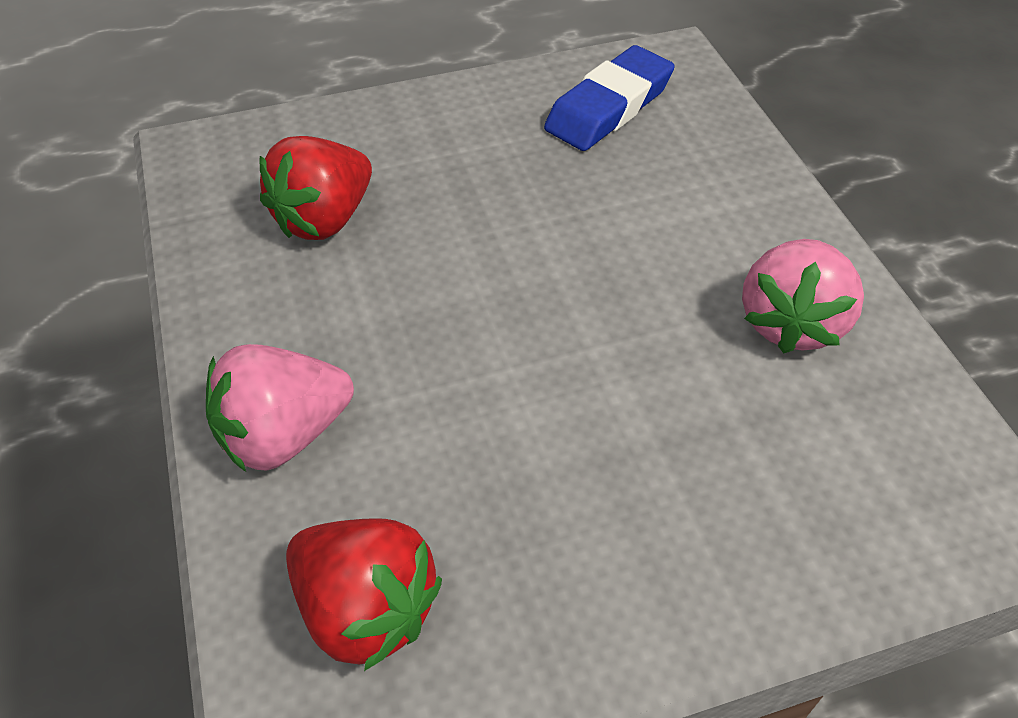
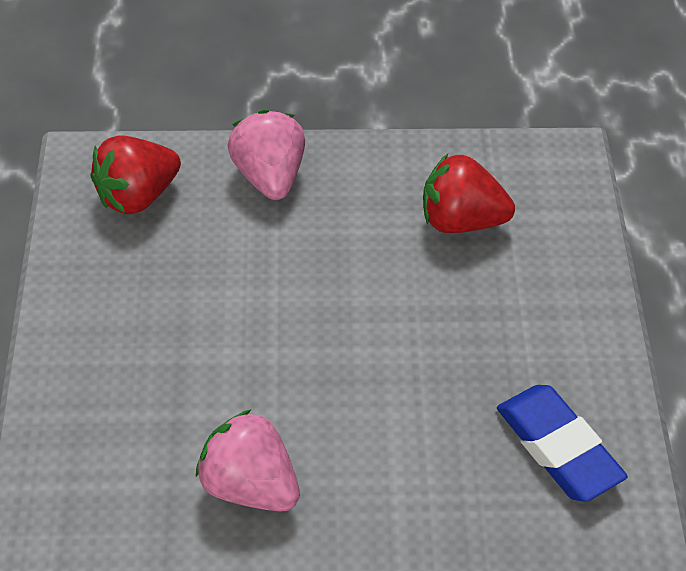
camera: 105 degrees right, 0 degrees up
(324, 219) = (461, 221): red strawberry -> red strawberry turned 45 degrees counterclockwise

